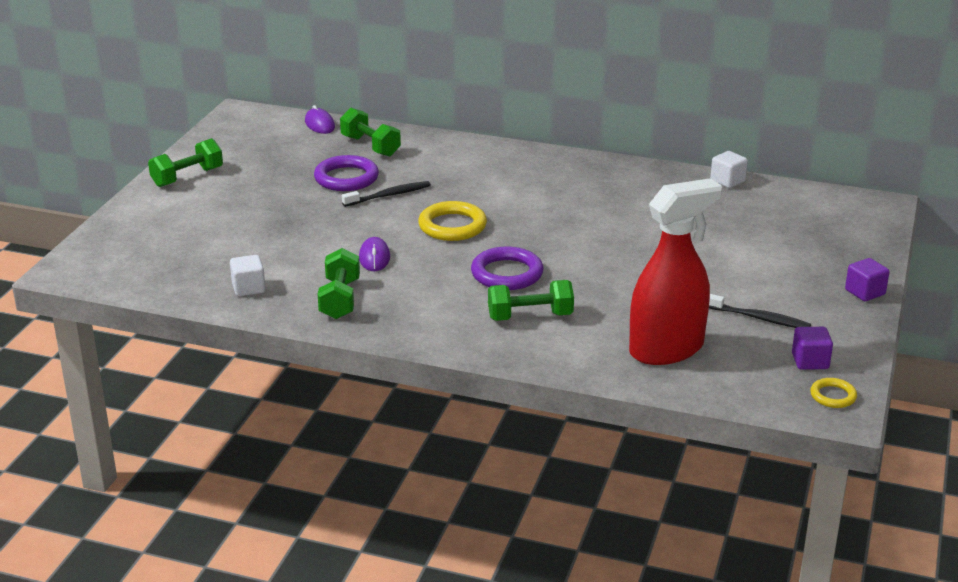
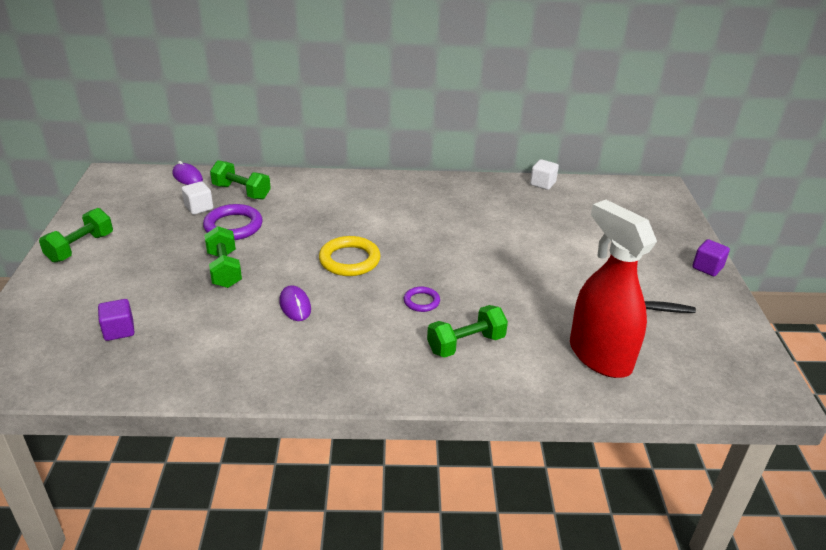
camera: 20 degrees left, 5 degrees up
(248, 288) = (186, 364): white cube -> white cube (199, 207)
(340, 299) = (283, 360): green dumbbell -> green dumbbell (224, 269)
(389, 195) = (279, 238): black toothbrush -> none
(507, 274) = (421, 301): purple ring -> purple ring, size x0.56
(667, 349) = (599, 356): red spray bottle -> red spray bottle turned 75 degrees counterclockwise
(810, 361) = (716, 344): purple cube -> purple cube (119, 330)
(833, 396) = (758, 377): yellow ring -> none

